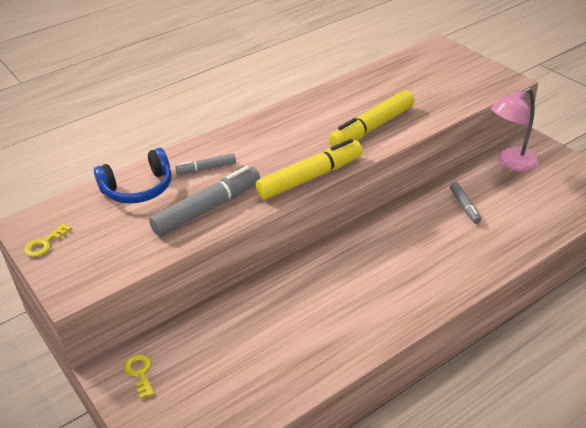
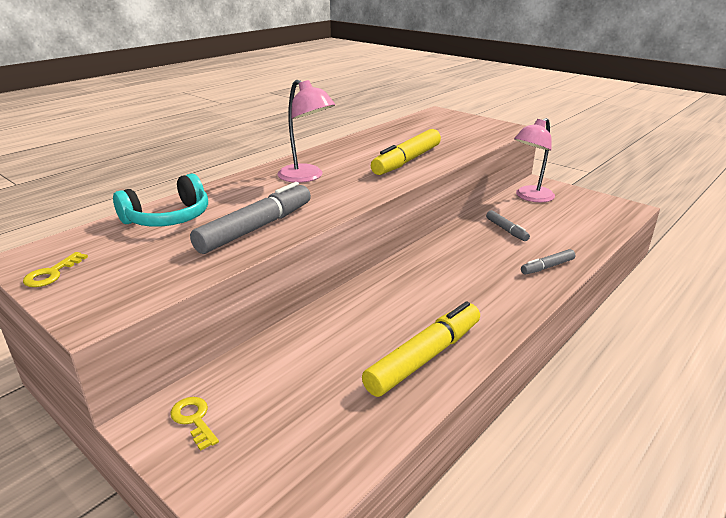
camera: 15 degrees left, 10 degrees down
(138, 188) = (168, 218): blue headphones -> turquoise headphones
(206, 168) = (244, 198): grey marker -> grey marker (547, 267)
(268, 144) = (306, 177): none -> pink lamp
(310, 177) = (362, 197): yellow marker -> yellow marker (425, 357)

